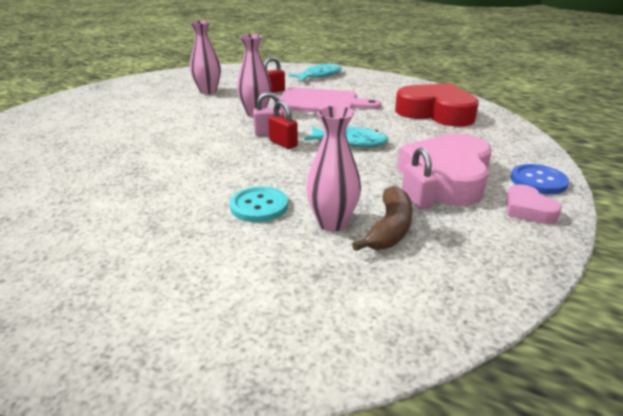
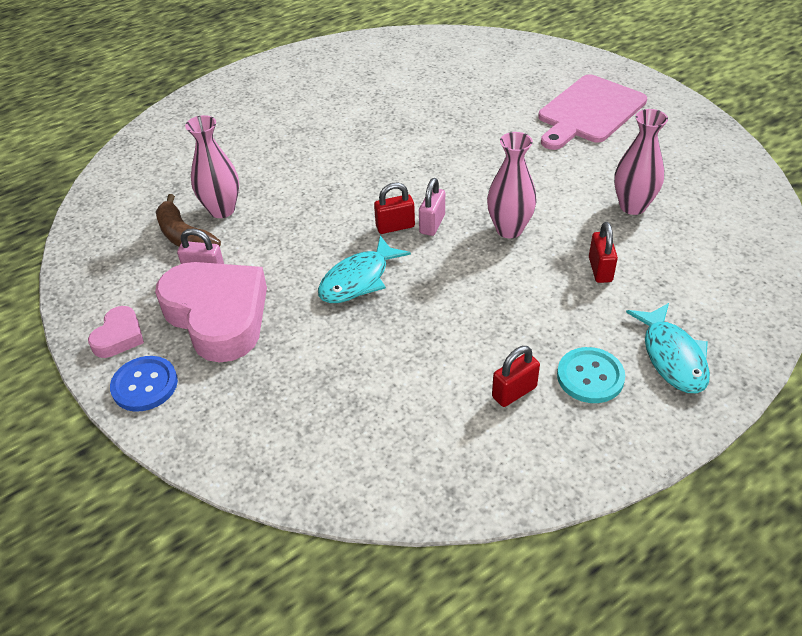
camera: 120 degrees right, 15 degrees up
(259, 206) = (282, 180): turquoise button -> turquoise button (590, 377)
(321, 102) = (518, 305): pink cutting board -> pink cutting board (589, 112)
(380, 95) = (514, 392): none -> red padlock
(436, 113) = (389, 418): red heart -> none
(528, 210) = (119, 337): pink heart -> pink heart turned 105 degrees clockwise

